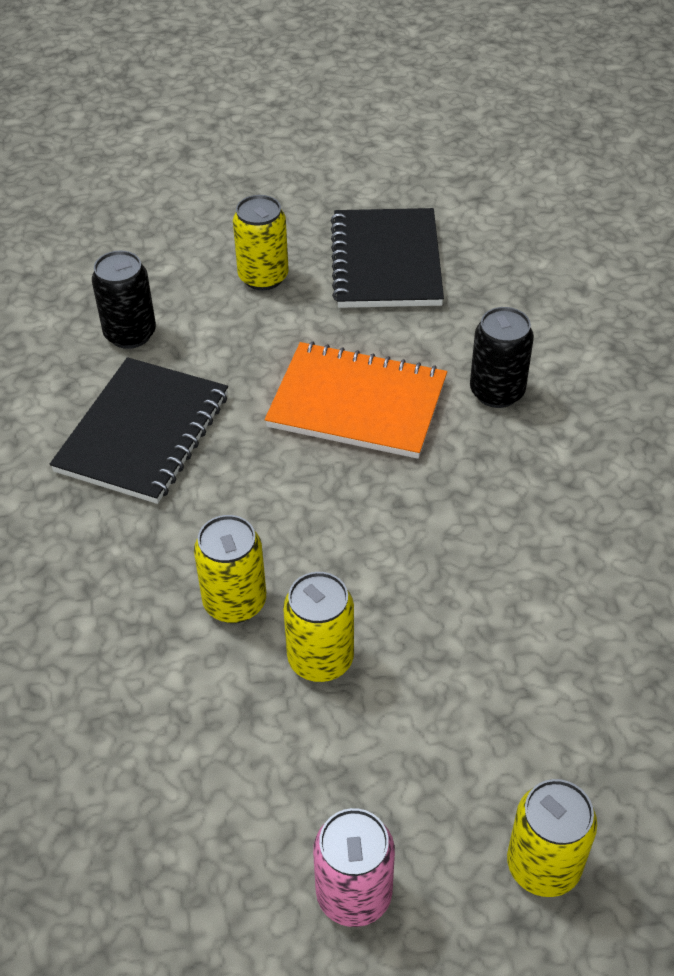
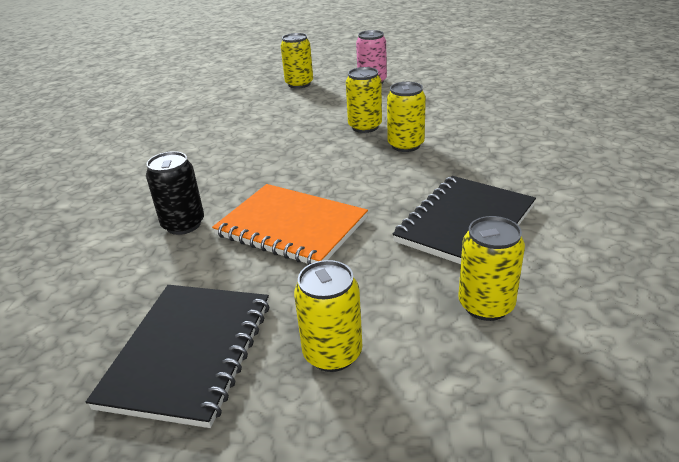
camera: 165 degrees left, 15 degrees down
(130, 334) = (486, 305): black can -> yellow can

